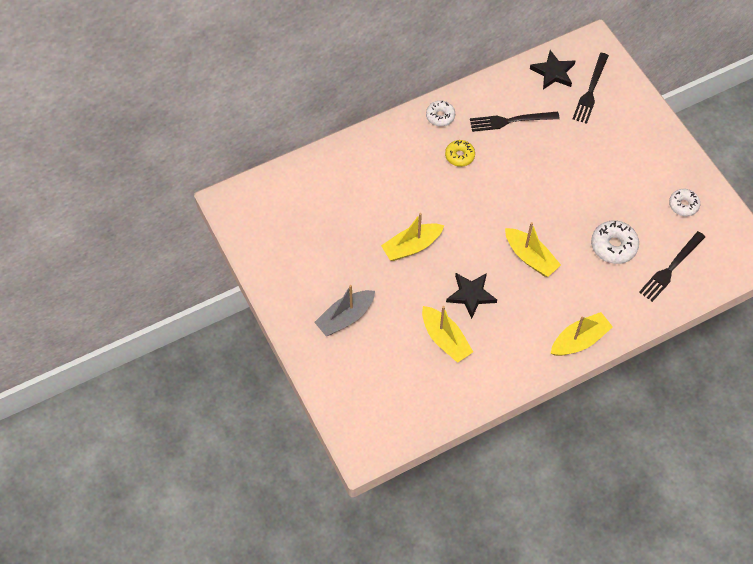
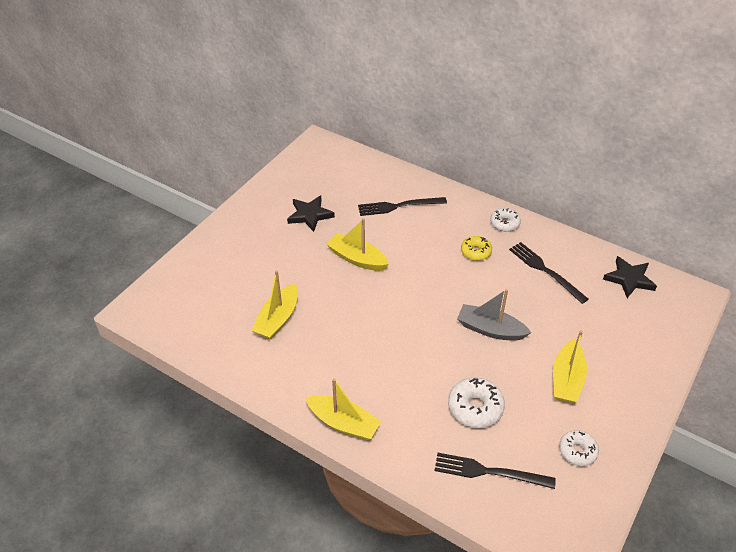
camera: 60 degrees right, 15 degrees down
(345, 317) = (257, 246): grey boat -> grey boat (490, 329)
(471, 295) = (336, 318): black star -> black star (310, 215)
(530, 257) = (409, 345): yellow boat -> yellow boat (566, 379)
(590, 90) = (638, 315): black fork -> black fork (399, 206)

